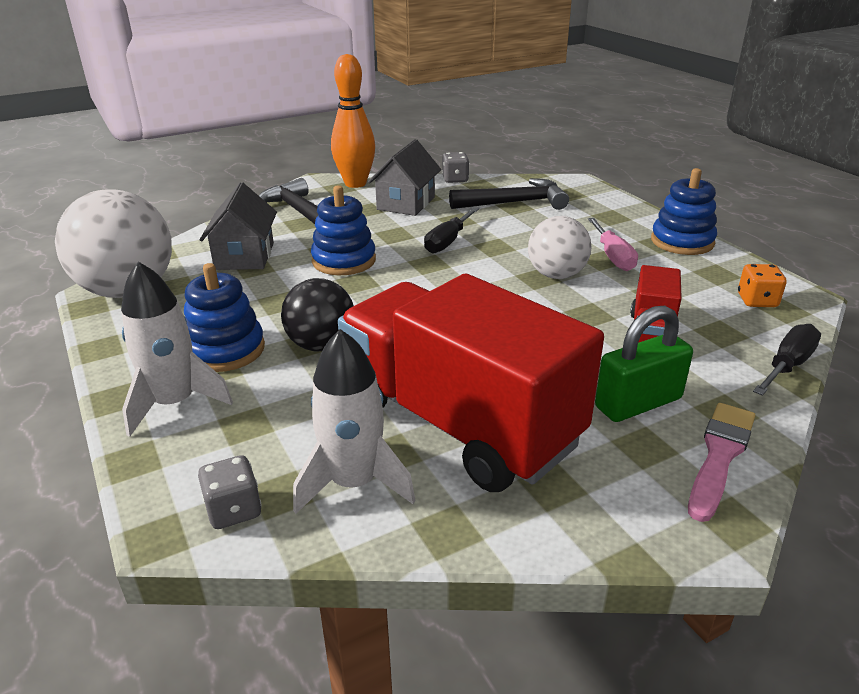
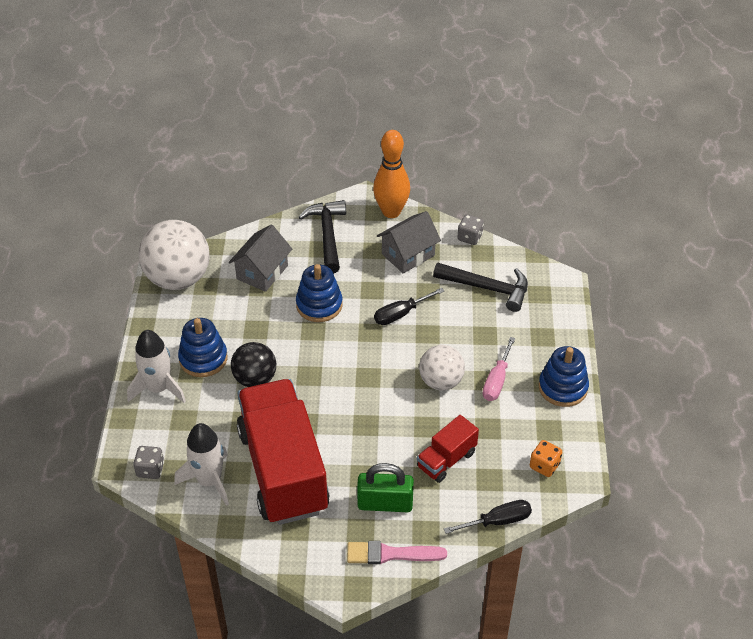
camera: 30 degrees right, 15 degrees up
(719, 455) = (391, 554): pink brush -> pink brush turned 150 degrees counterclockwise

